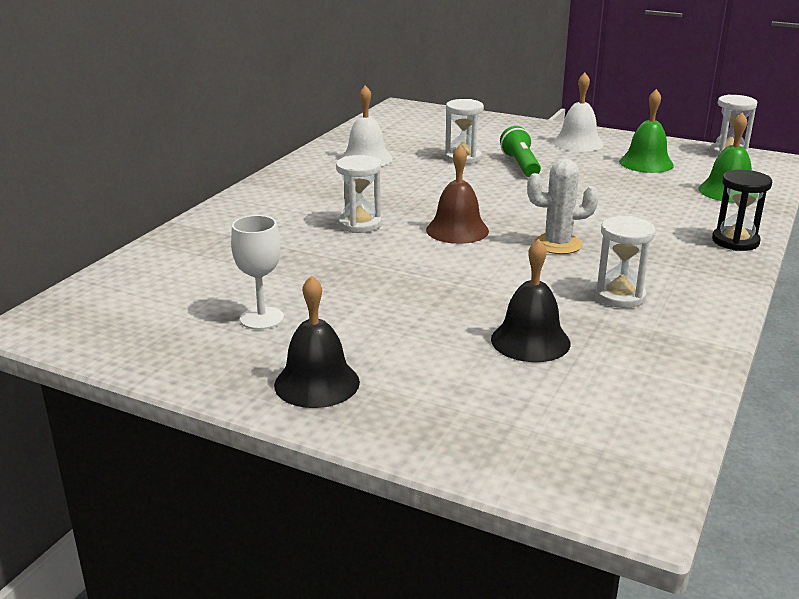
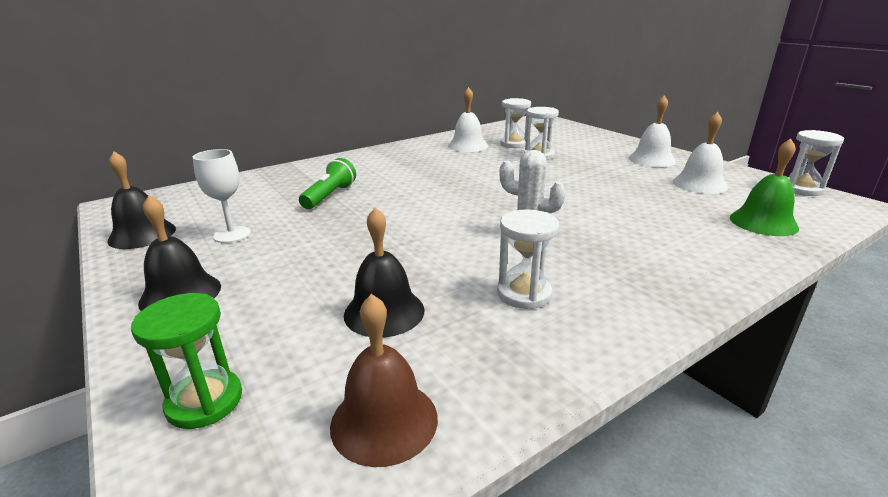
camera: 30 degrees right, 0 degrees up
(147, 346) = (142, 234): none -> black bell
(359, 224) = (397, 186): white hourglass -> white hourglass (514, 144)
(457, 230) = (460, 204): brown bell -> brown bell (384, 421)
(490, 441) = (204, 401): none -> green hourglass
(520, 165) = (579, 167): green flashlight -> green flashlight (329, 196)
(646, 163) = (699, 184): green bell -> white bell
(735, 241) = (719, 271): black hourglass -> none

